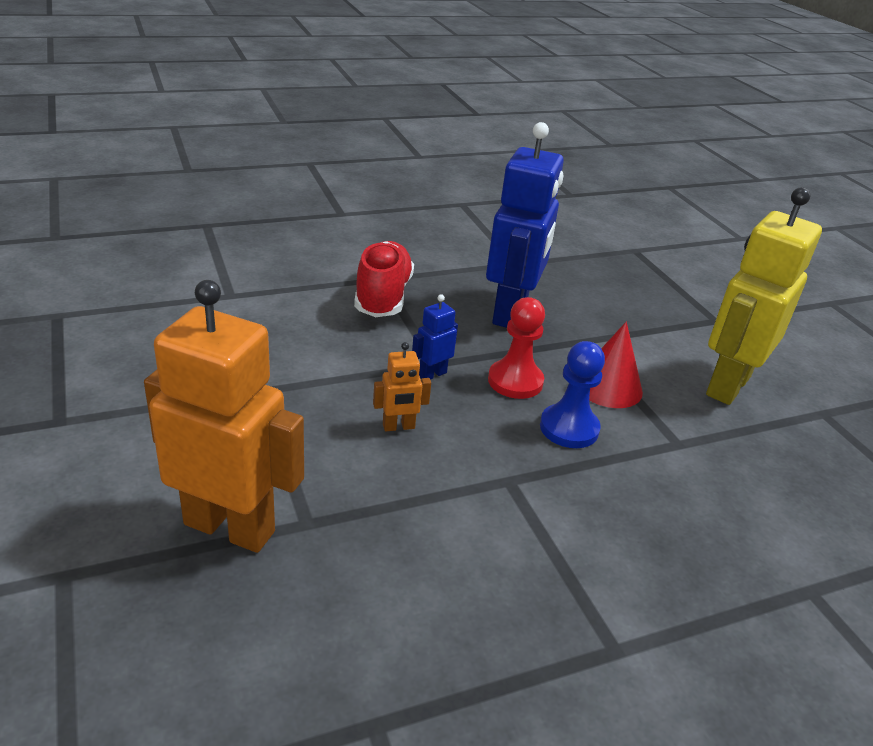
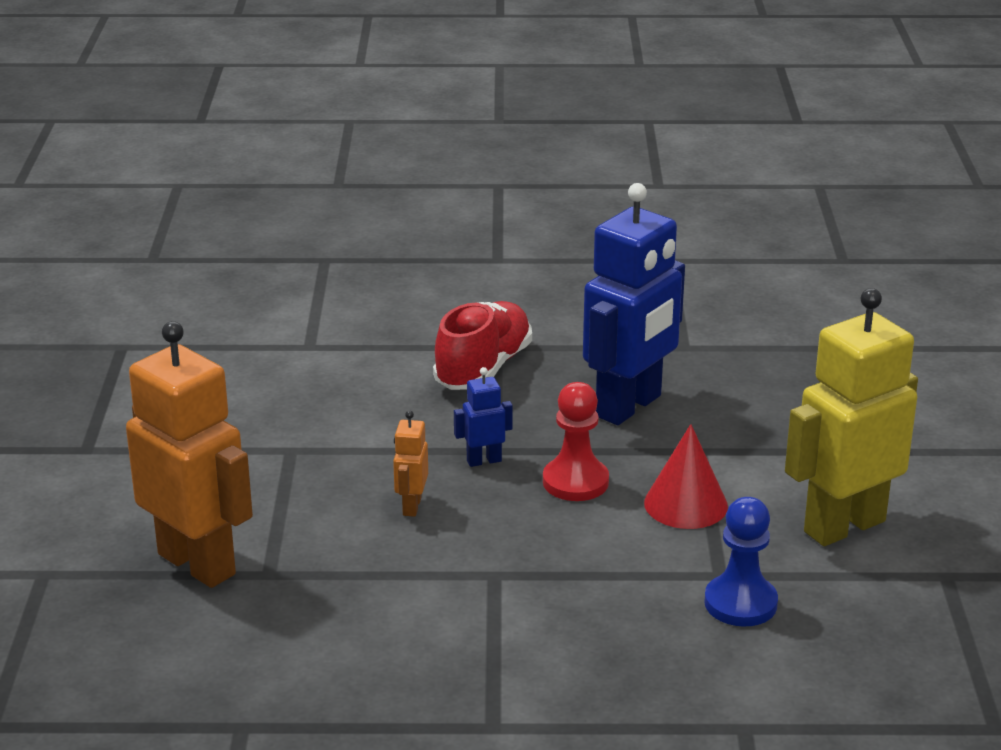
camera: 25 degrees right, 5 degrees down
(398, 427) = (411, 506): orange robot -> orange robot turned 90 degrees clockwise
(569, 428) = (601, 538): blue pawn -> blue pawn (740, 603)

